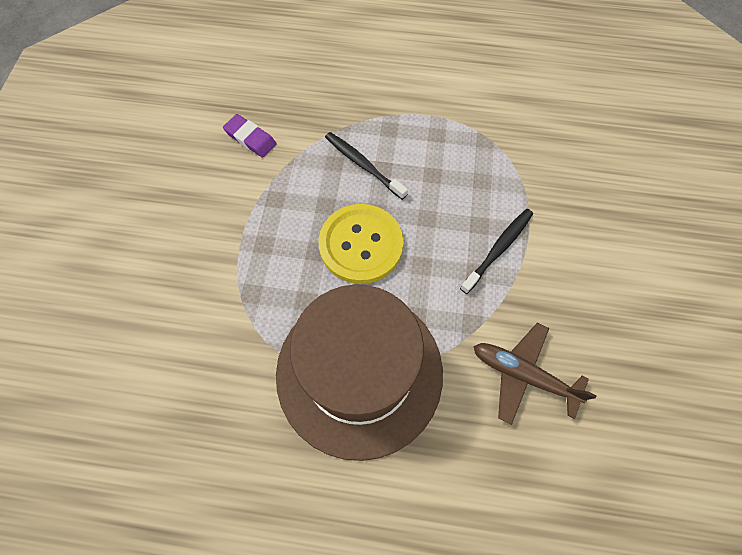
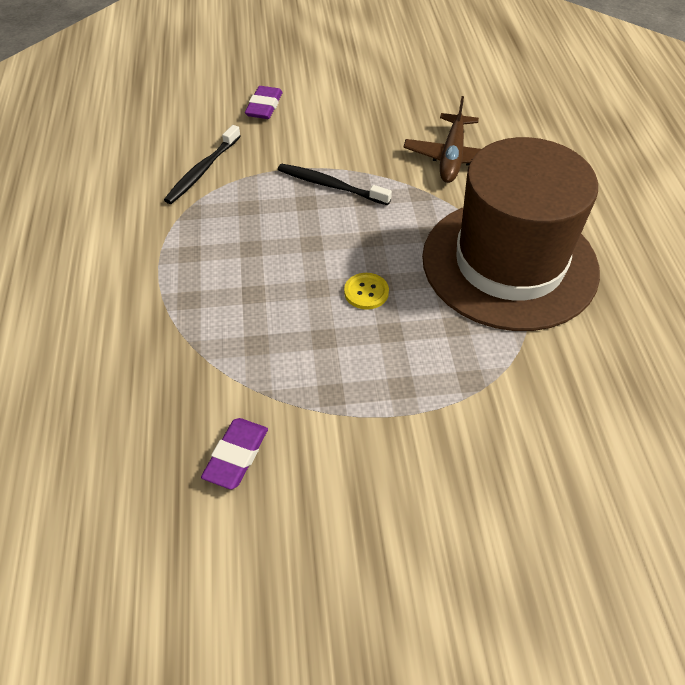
camera: 105 degrees left, 15 degrees down
(361, 245) = (366, 292): yellow button -> yellow button, size x0.44
(363, 165) = (252, 314): black toothbrush -> black toothbrush (202, 170)
(631, 217) = (264, 106): none -> purple eraser

